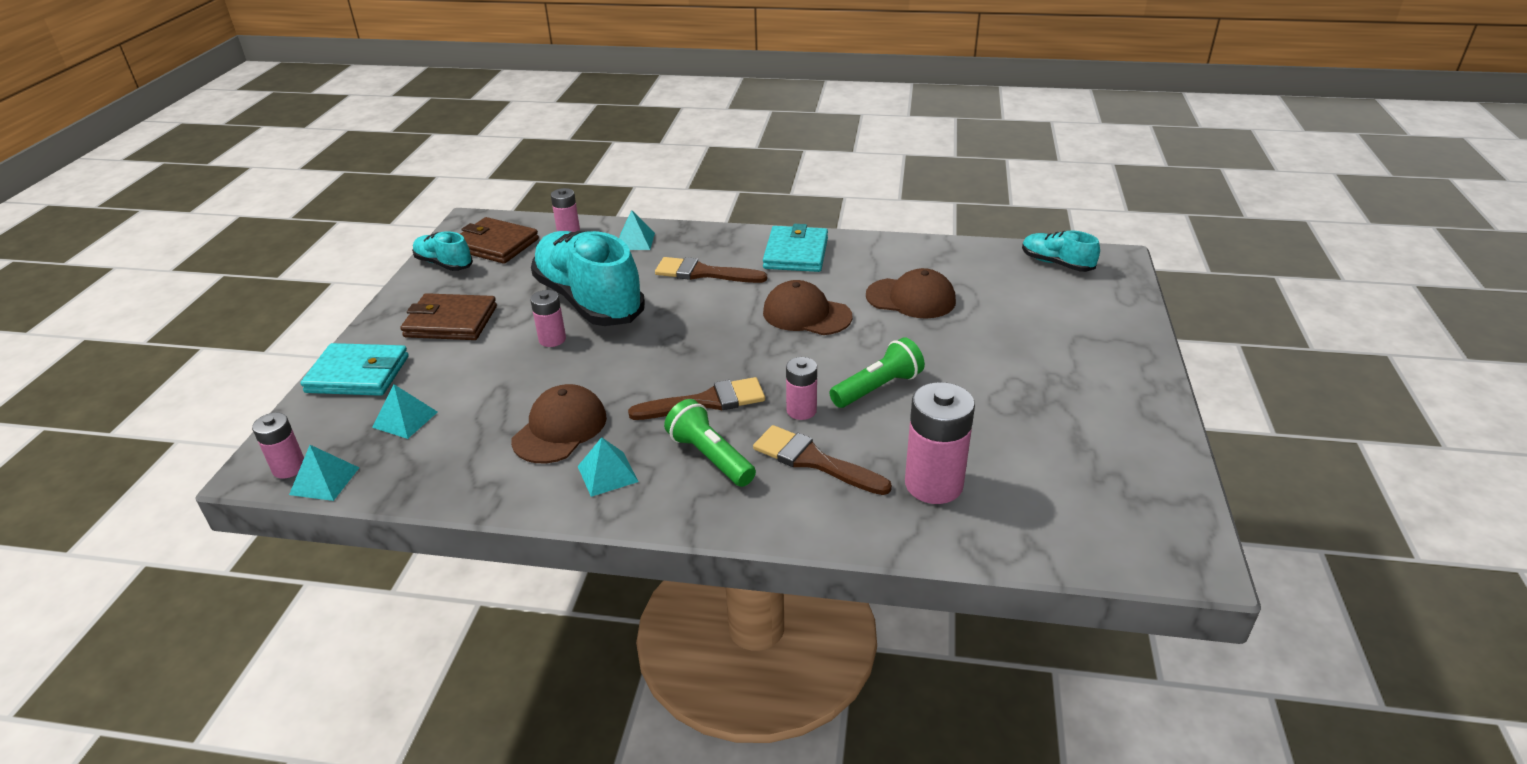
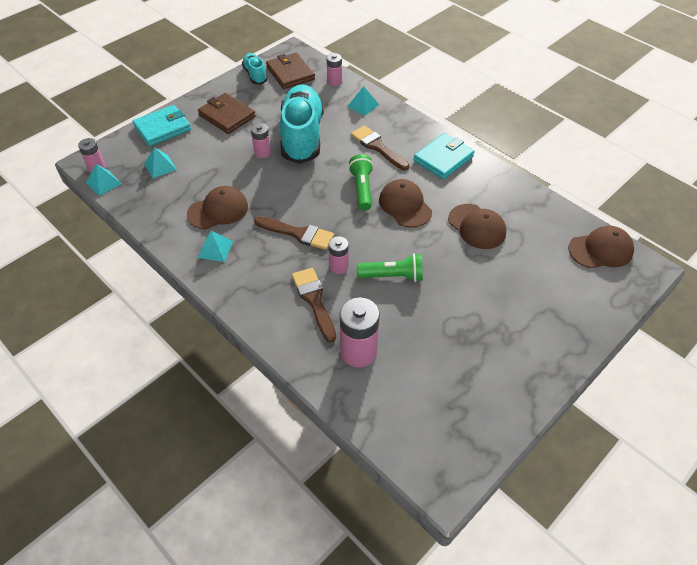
camera: 35 degrees right, 15 degrees up
(358, 374) = (162, 128): turquoise wallet -> turquoise wallet turned 75 degrees counterclockwise
(710, 457) = (268, 267): green flashlight -> green flashlight (362, 189)
(1056, 263) = (601, 250): turquoise shoe -> brown cap

